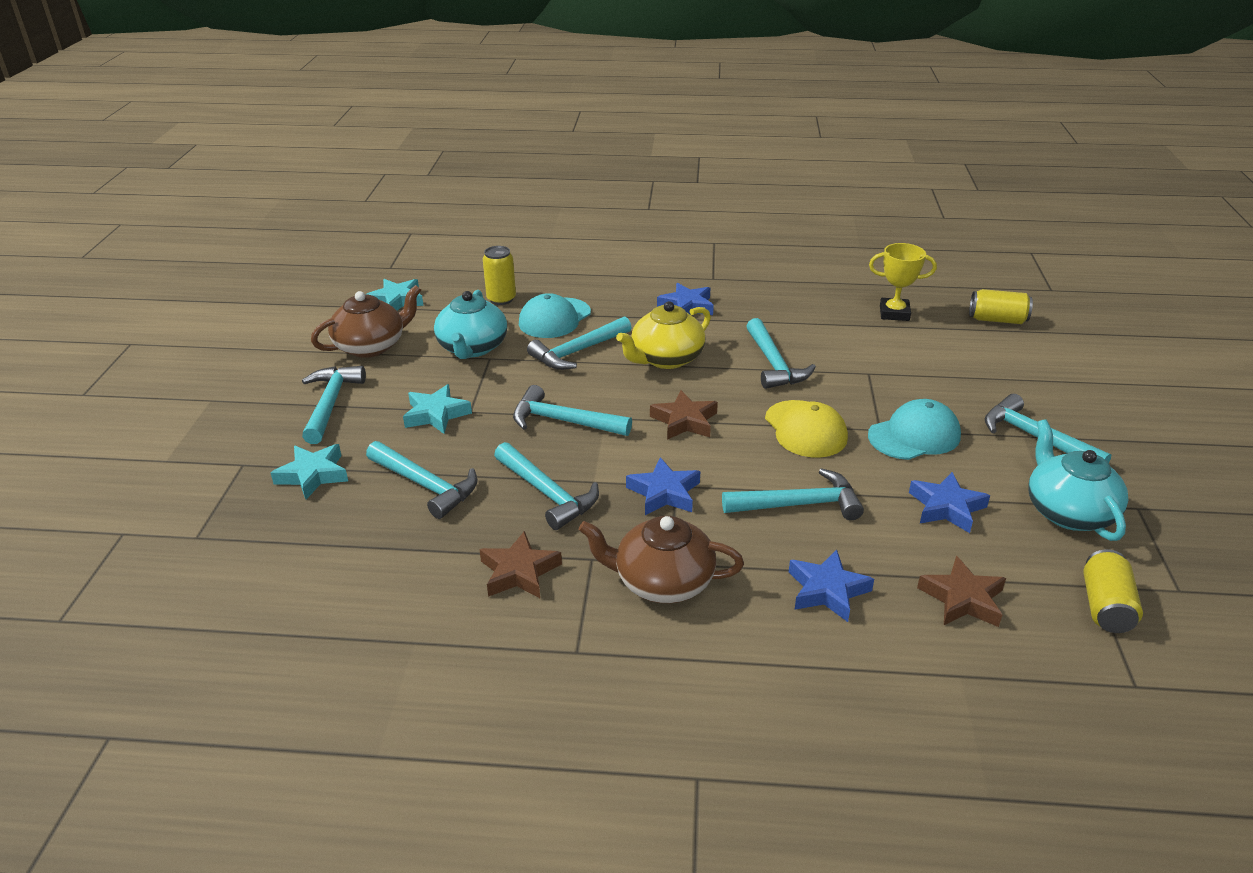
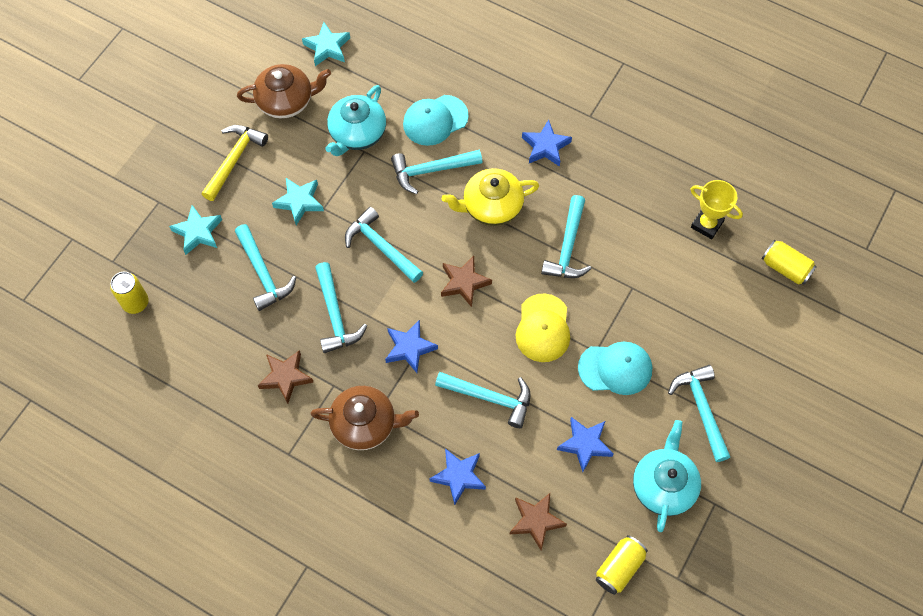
camera: 25 degrees right, 30 degrees up
(330, 403) = (234, 159): turquoise hammer -> yellow hammer
(501, 299) = (407, 77): yellow can -> yellow can (135, 303)
(662, 582) = (365, 424): brown teapot -> brown teapot turned 150 degrees clockwise

